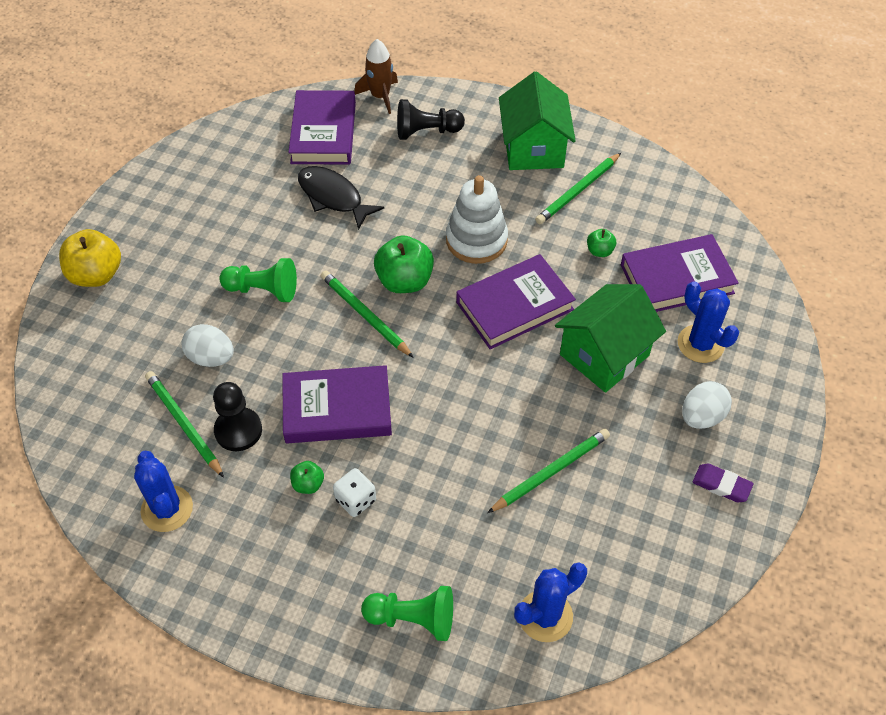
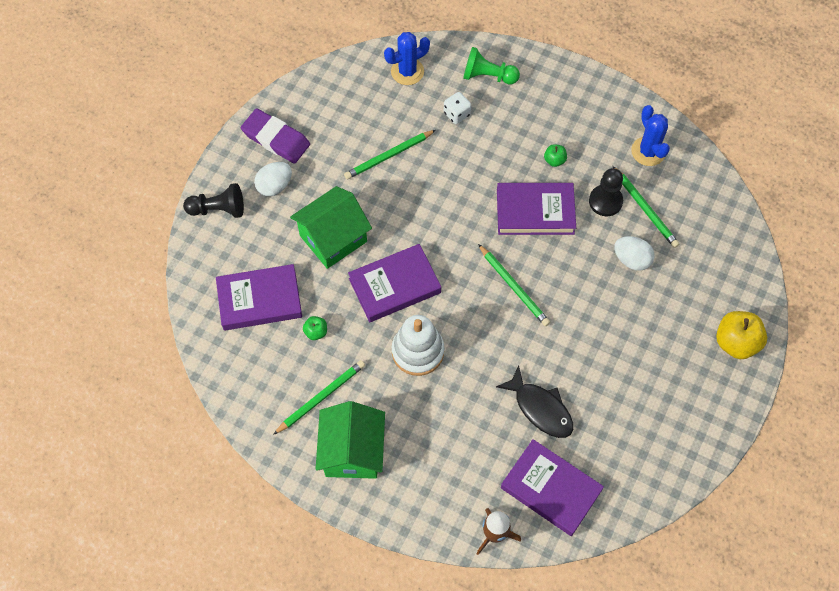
camera: 175 degrees left, 10 degrees up
(263, 290) = (596, 316): green pawn -> none
(323, 132) = (551, 489): purple book -> purple book turned 60 degrees counterclockwise
(355, 500) = (522, 147): white dice -> white dice (457, 114)
(404, 281) = (481, 316): green apple -> none
(426, 131) = (451, 482): black pawn -> black pawn (218, 209)
(700, 344) = (258, 242): blue cactus -> none
(721, 485) = (276, 139): purple eraser -> purple eraser, size x1.78

